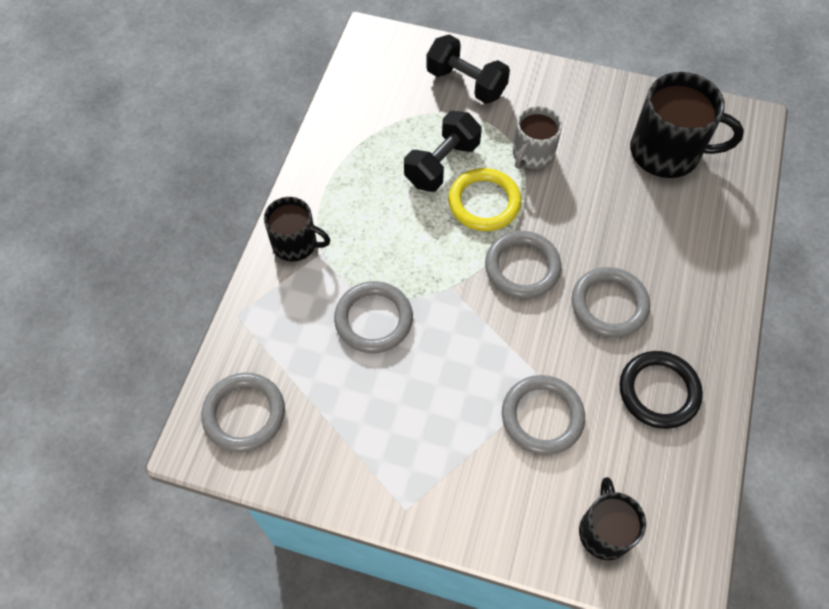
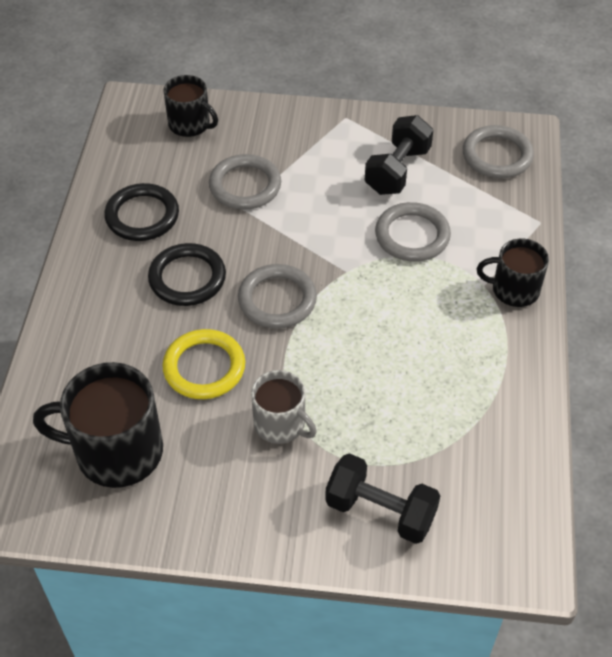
camera: 170 degrees right, 10 degrees down
(442, 164) = (385, 396): black dumbbell -> black dumbbell (397, 170)
(484, 202) = (328, 359): yellow ring -> yellow ring (204, 367)
(532, 154) = (280, 424): grey mug -> grey mug turned 105 degrees clockwise
(604, 531) = (190, 124): black mug -> black mug turned 45 degrees counterclockwise
(609, 304) = (187, 278): grey ring -> black ring

